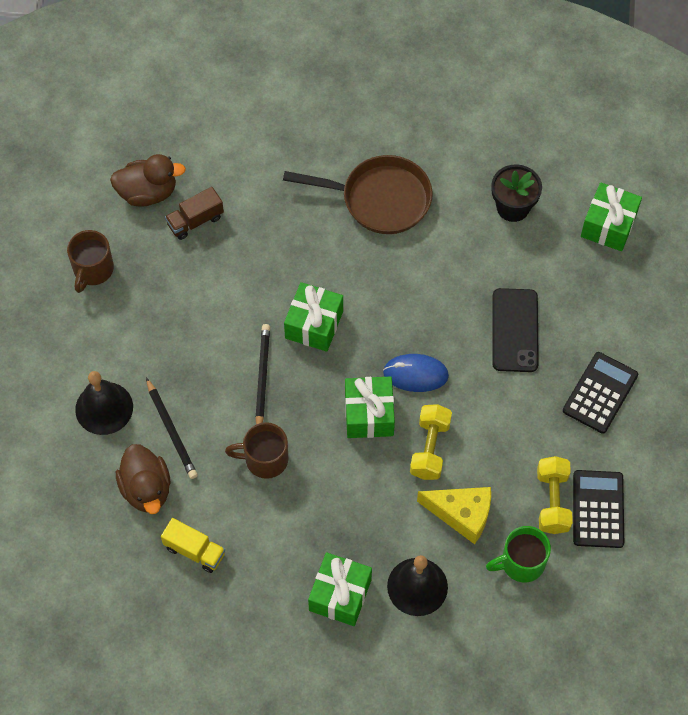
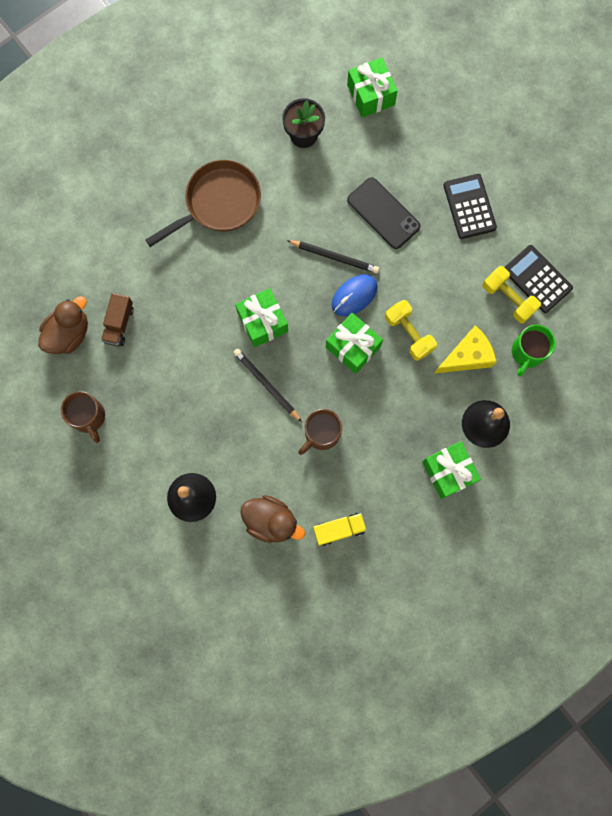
camera: 45 degrees left, 15 degrees up
(171, 430) = (247, 471): black pencil -> black pencil (334, 257)

